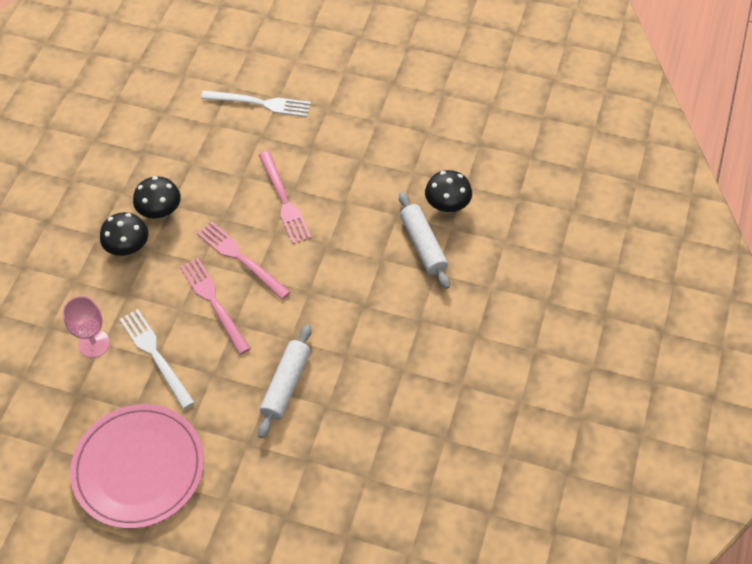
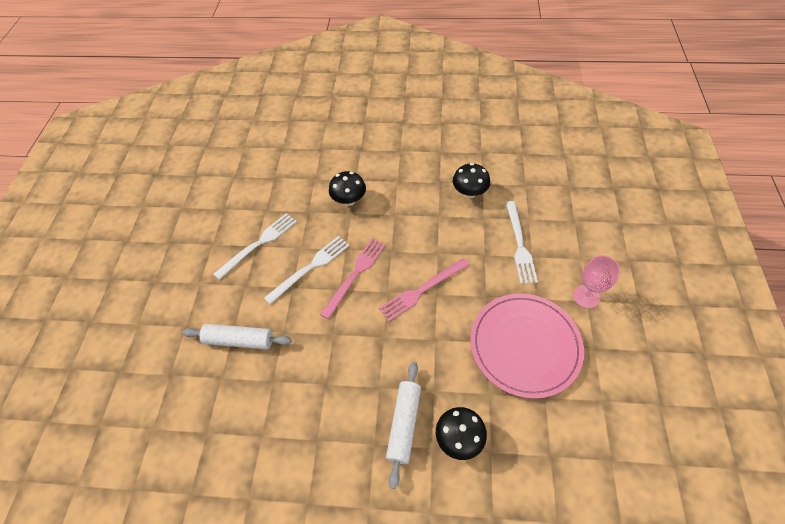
camera: 80 degrees right, 0 degrees up
(94, 344) = (264, 205): pink goblet -> pink goblet (586, 296)
(138, 468) = (166, 261): pink plate -> pink plate (525, 345)
(160, 212) = (386, 209): black mushroom -> black mushroom (469, 192)
(214, 302) = (310, 268): pink fork -> white fork
(423, 245) = (404, 424): white rolling pin -> white rolling pin turned 45 degrees counterclockwise

